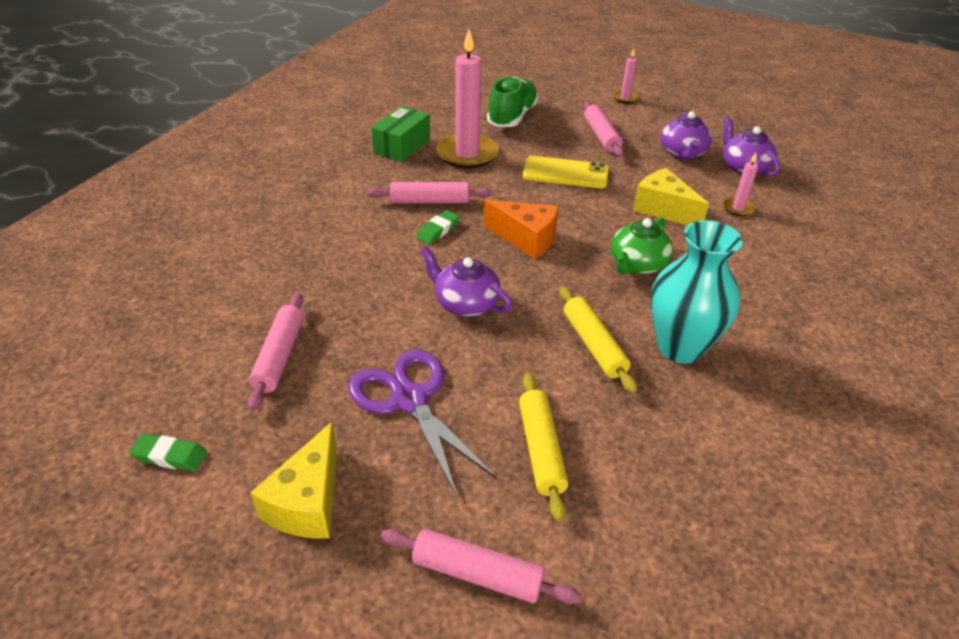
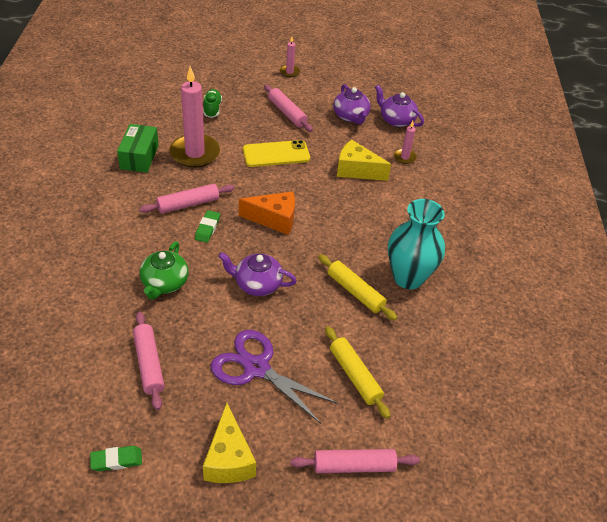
camera: 25 degrees left, 5 degrees up
(512, 117) = (212, 109): green shoe -> green shoe, size x0.59
(637, 264) = (357, 221): green teapot -> green teapot (164, 283)

